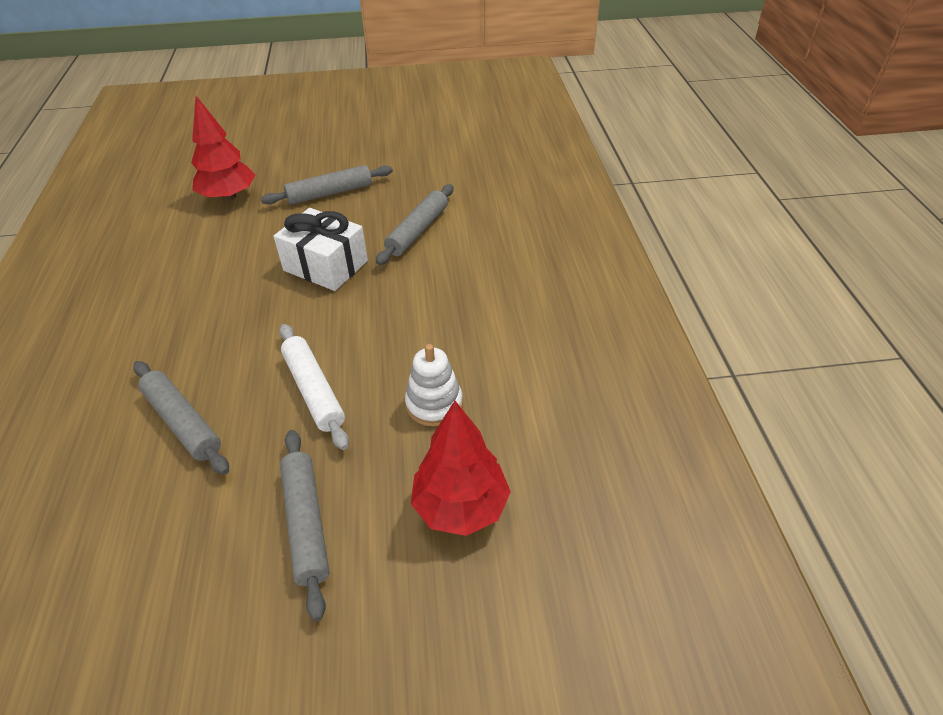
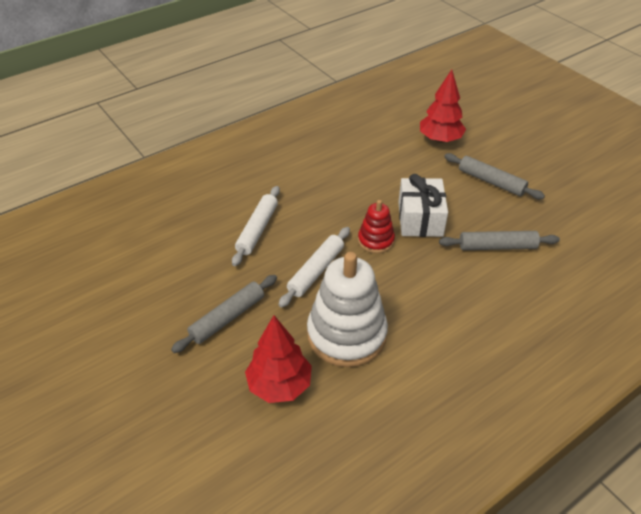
camera: 60 degrees right, 0 degrees up
(182, 422) = (257, 230): grey rolling pin -> white rolling pin
(320, 315) = (376, 240): none -> red stacking toy
(434, 404) = (346, 334): white stacking toy -> white stacking toy, size x1.91

